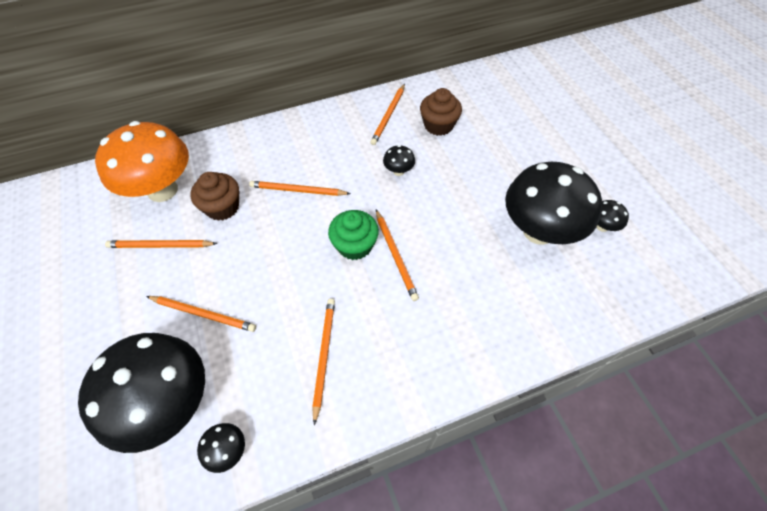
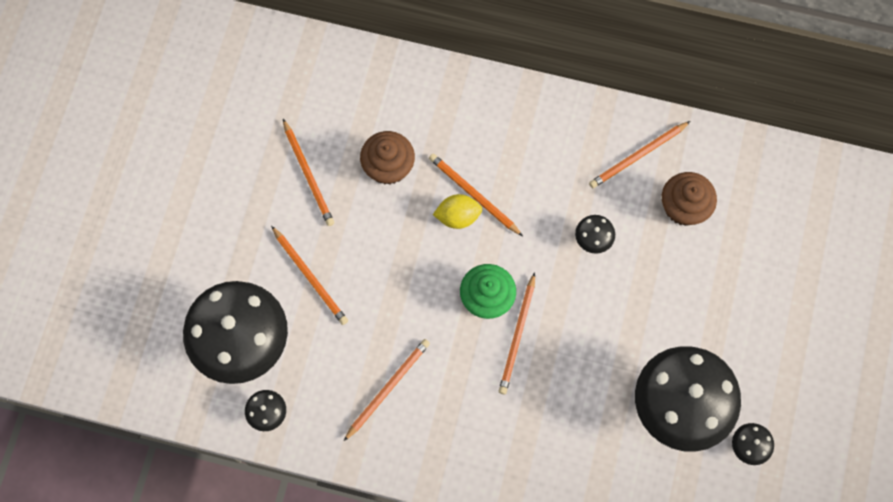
camera: 35 degrees right, 15 degrees up
(160, 246) = (308, 175): orange pencil -> orange pencil turned 150 degrees counterclockwise
(162, 190) = (342, 104): orange mushroom -> none
(296, 209) = (458, 216): none -> yellow lemon

